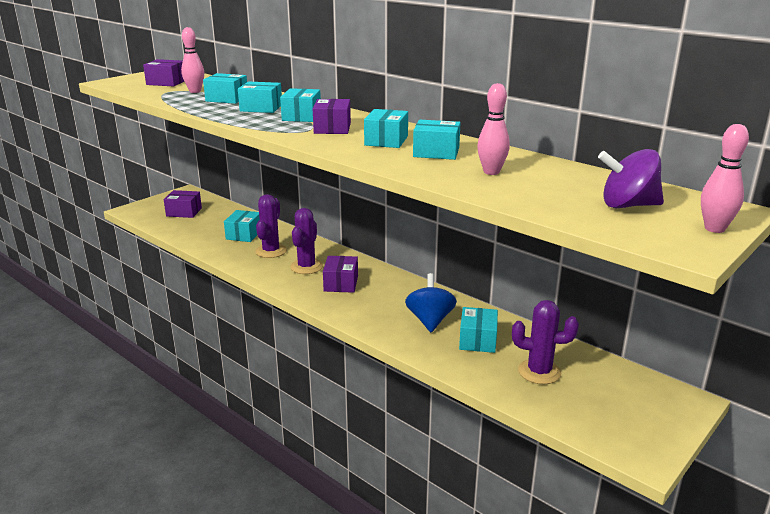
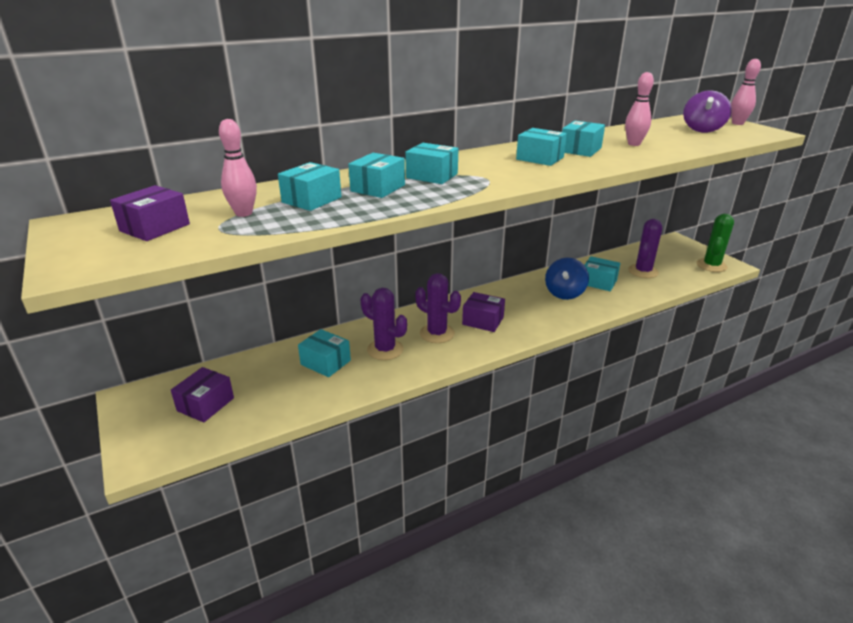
camera: 70 degrees left, 5 degrees up
(332, 128) = (486, 170): purple box -> none
(430, 320) = (564, 293): blue spinning top -> blue spinning top turned 90 degrees counterclockwise
(622, 435) = (711, 265): none -> green cactus

